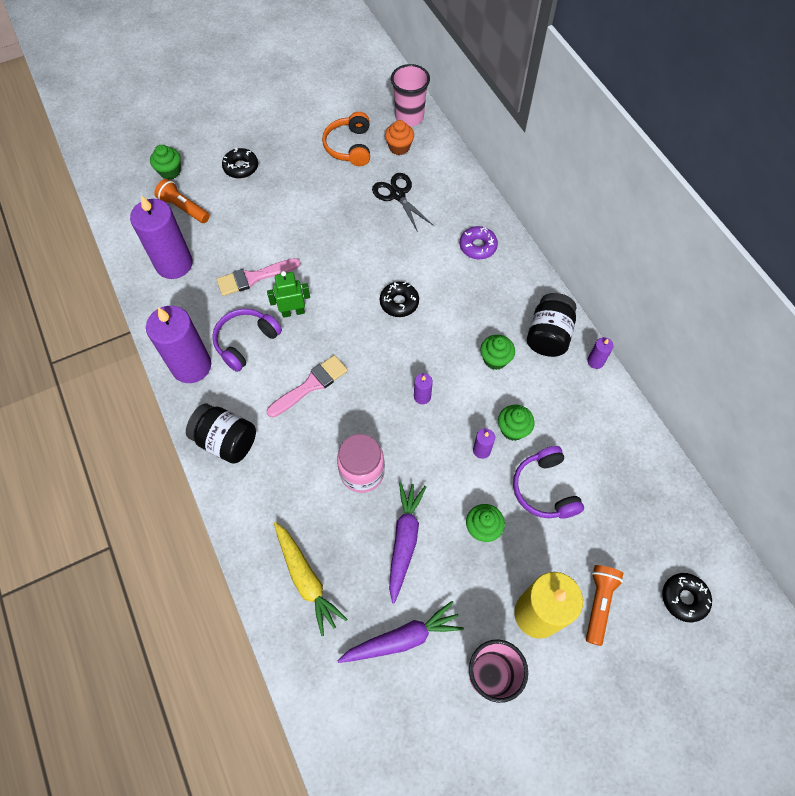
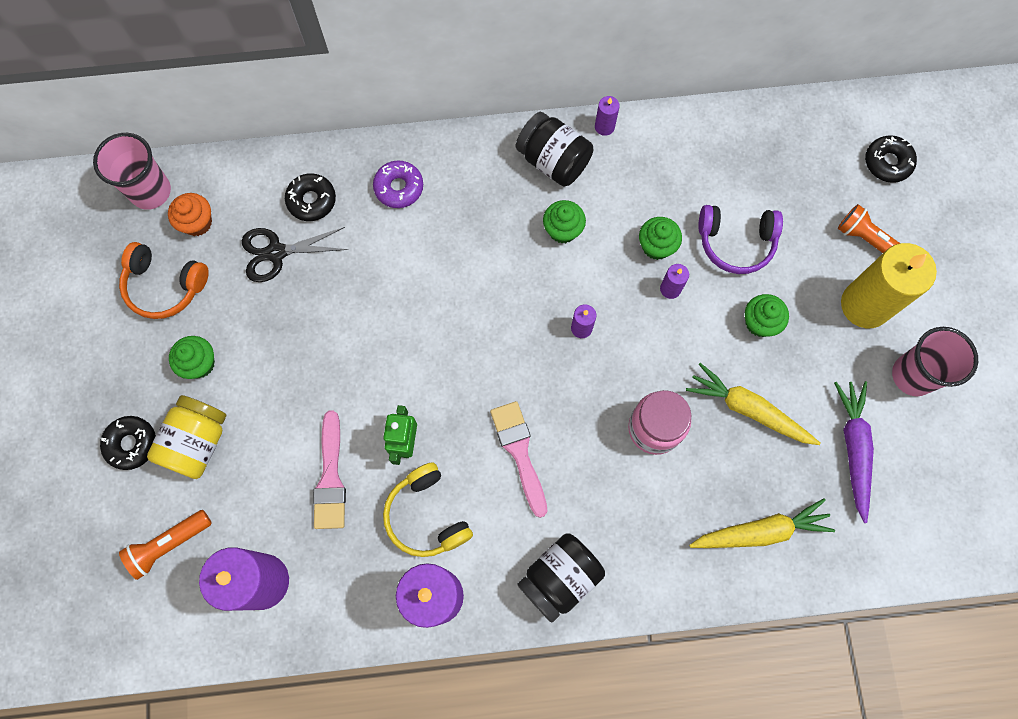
camera: 70 degrees left, 10 degrees up
(170, 171) = (90, 549): green cupcake -> green cupcake (199, 363)
(246, 342) = (426, 515): purple headphones -> yellow headphones
(253, 199) = (197, 442): none -> yellow jar
(399, 303) = (443, 309): black donut -> black donut (311, 200)
(404, 540) = (748, 409): purple carrot -> yellow carrot

